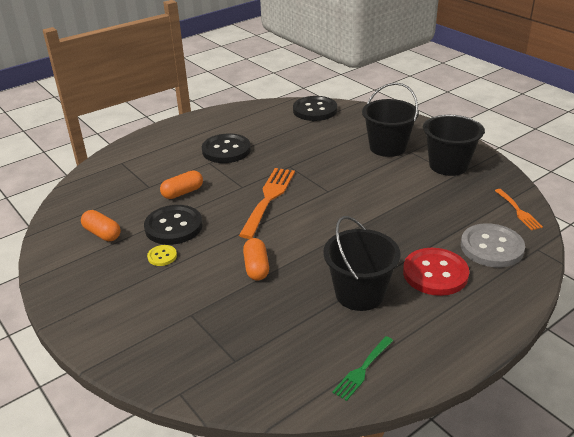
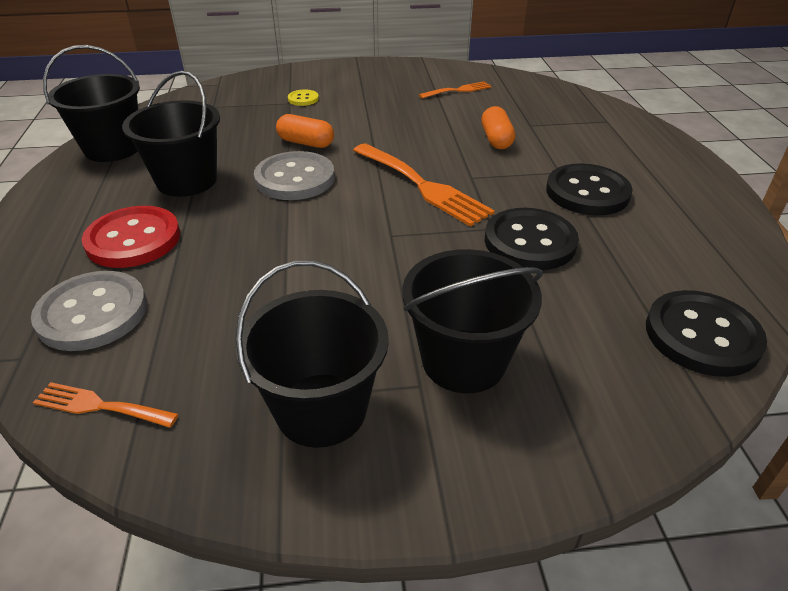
camera: 120 degrees right, 5 degrees up
(102, 234) = (458, 90): orange capsule -> orange fork
(162, 256) = (386, 107): yellow button -> yellow button (303, 99)
(173, 226) = (430, 121): black button -> black button (530, 242)
(308, 248) = (295, 178): none -> grey button
(362, 370) = (113, 148): green fork -> black bucket

